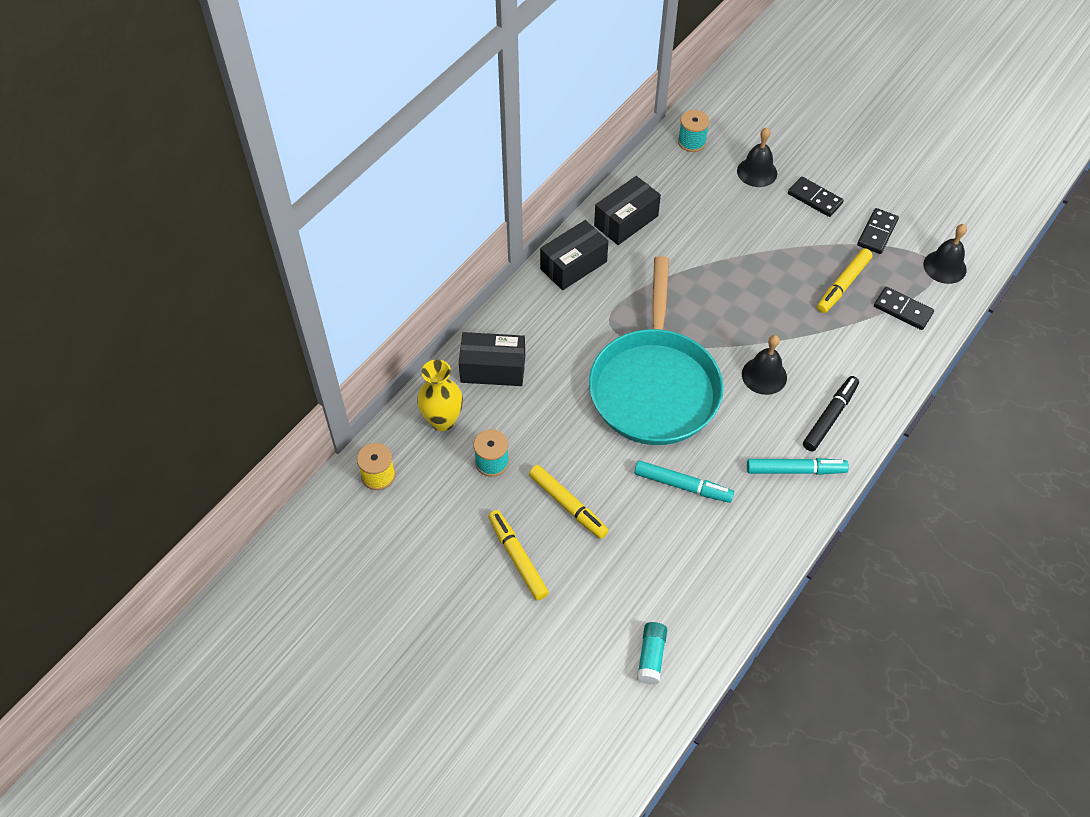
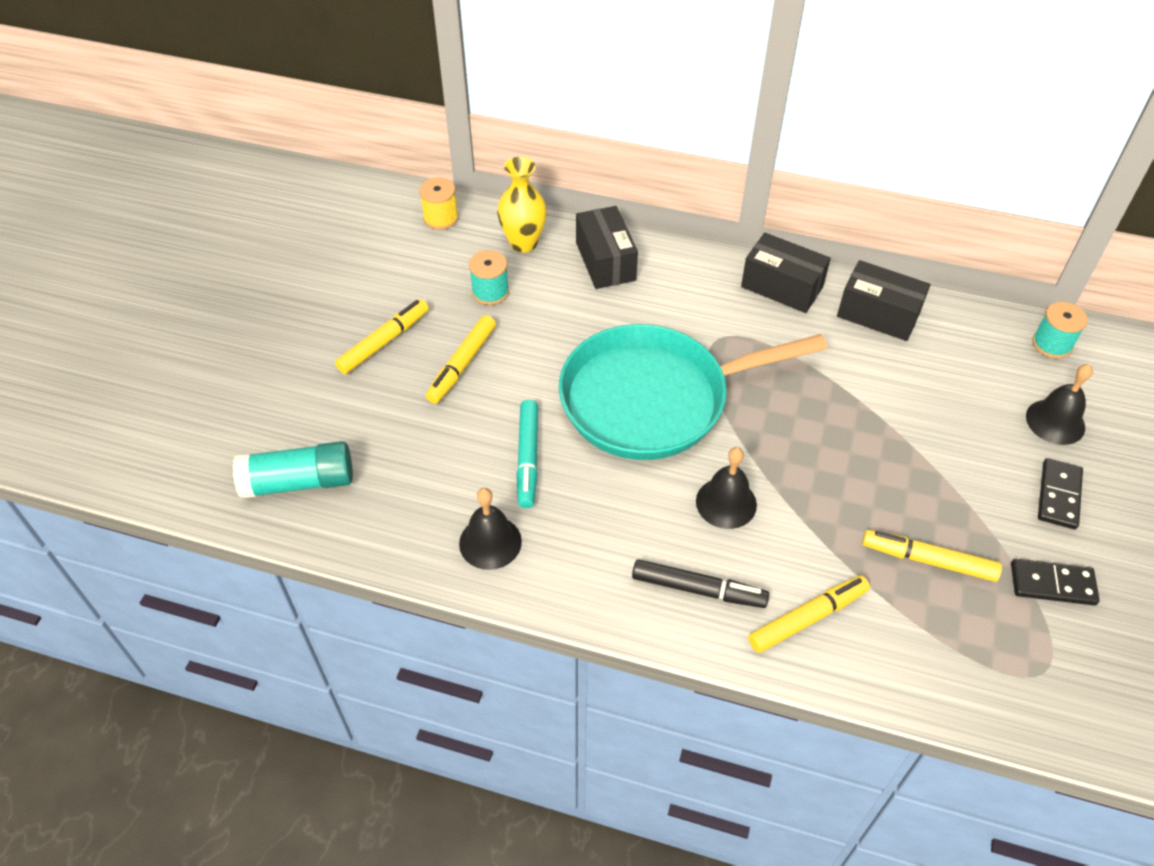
camera: 70 degrees right, 5 degrees down
(651, 657) = (299, 482): turquoise glue stick -> turquoise glue stick, size x1.63
(795, 470) = (598, 567): turquoise marker -> none
(868, 365) = (807, 618): none -> yellow marker
(902, 310) = (931, 644): black domino -> none
(944, 267) = (1051, 687): black bell -> black bell (490, 542)

